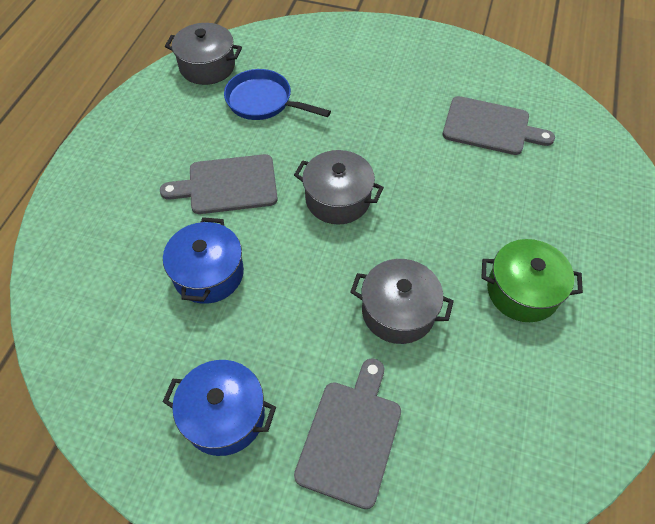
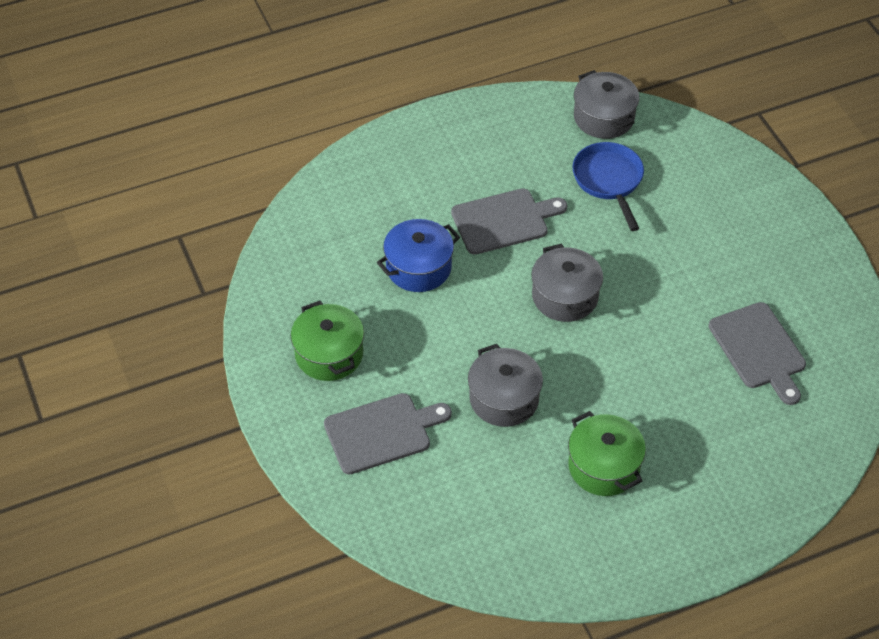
camera: 50 degrees right, 5 degrees down
(224, 415) = (329, 354): blue pot -> green pot
(228, 185) = (503, 221): grey cutting board -> grey cutting board turned 120 degrees clockwise

